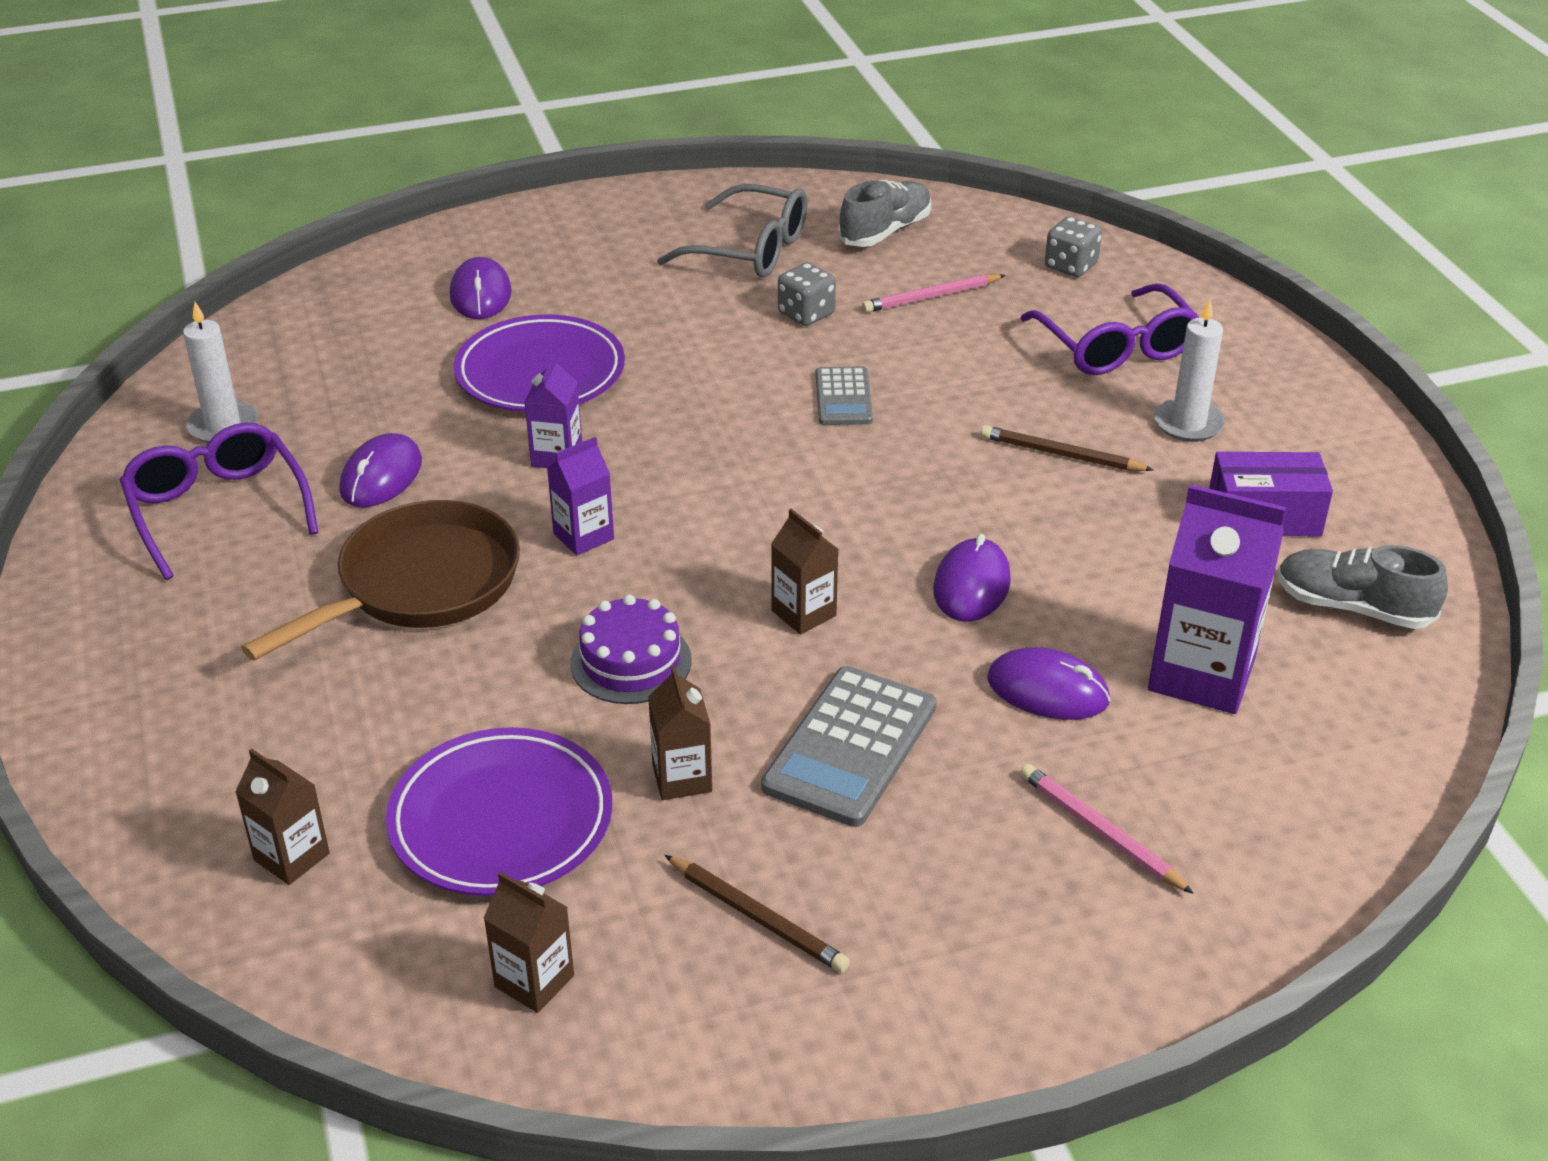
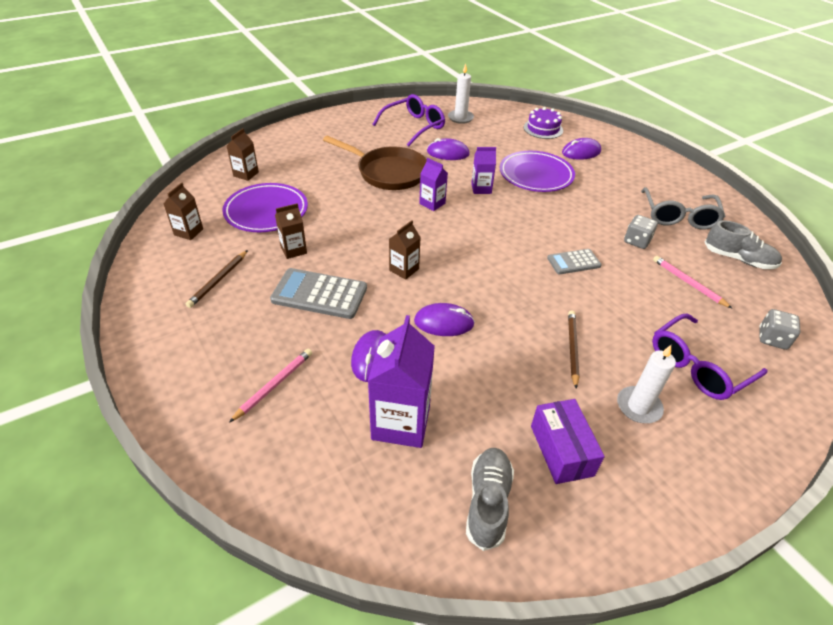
camera: 75 degrees right, 5 degrees up
(631, 662) = (359, 227): purple cake -> purple cake (543, 129)

